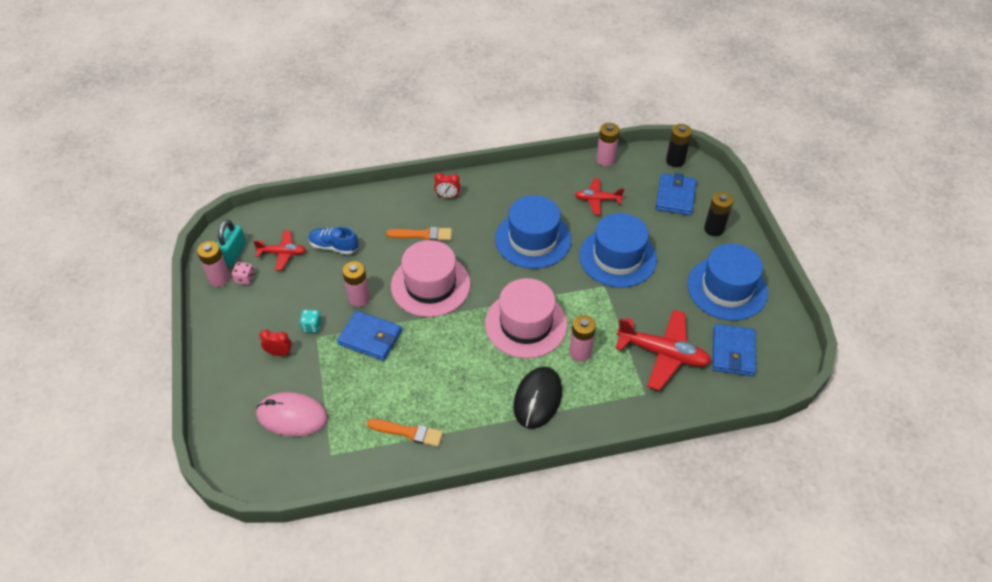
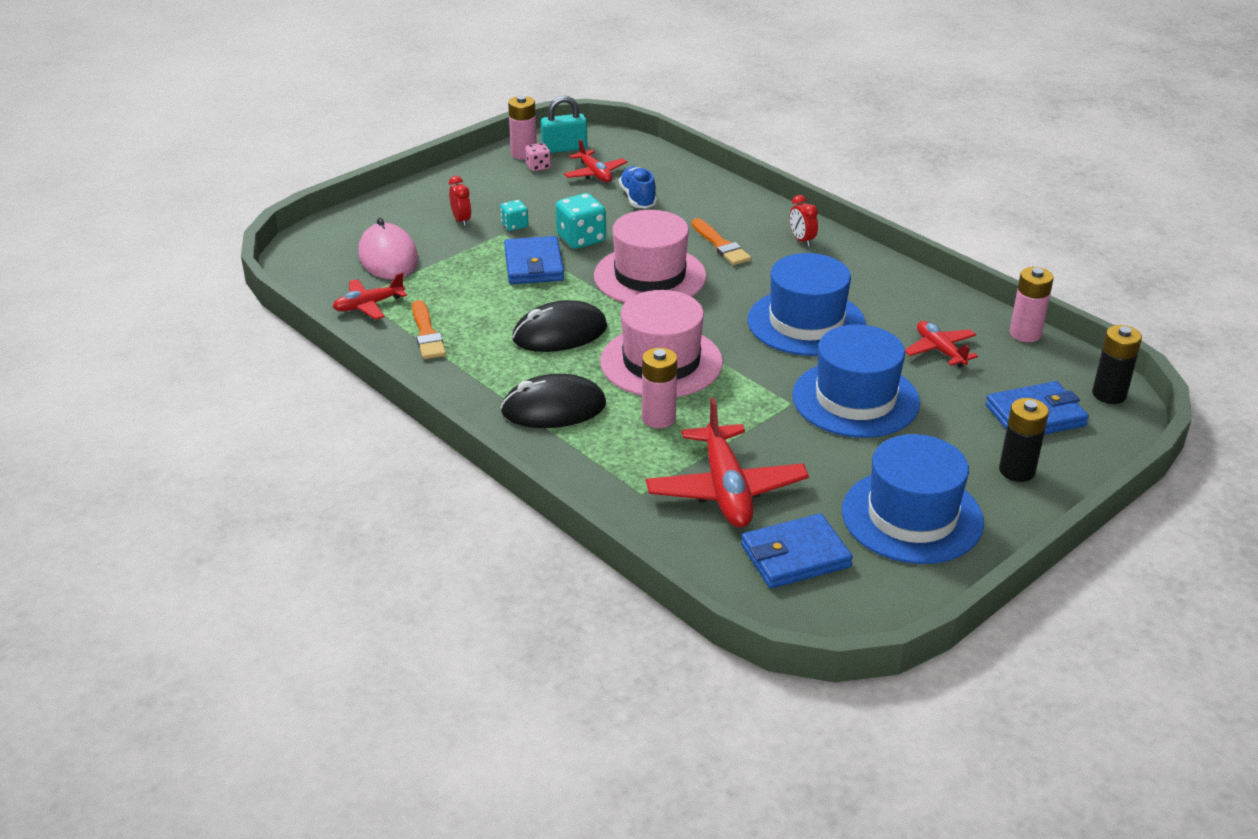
camera: 60 degrees right, 15 degrees down
(347, 453) = (369, 305): none -> red plane
(359, 298) = (581, 239): pink battery -> turquoise dice
(460, 359) = (560, 333): none -> black mouse

